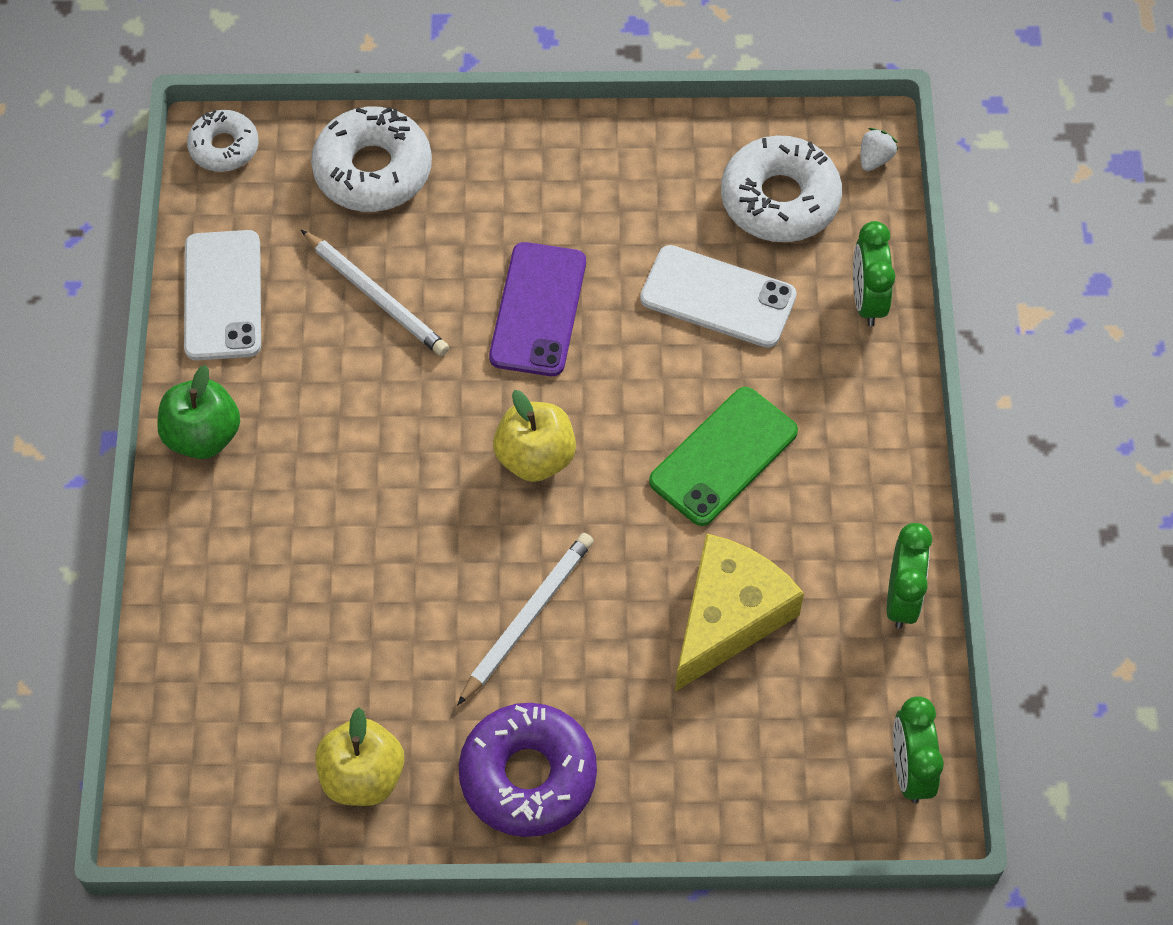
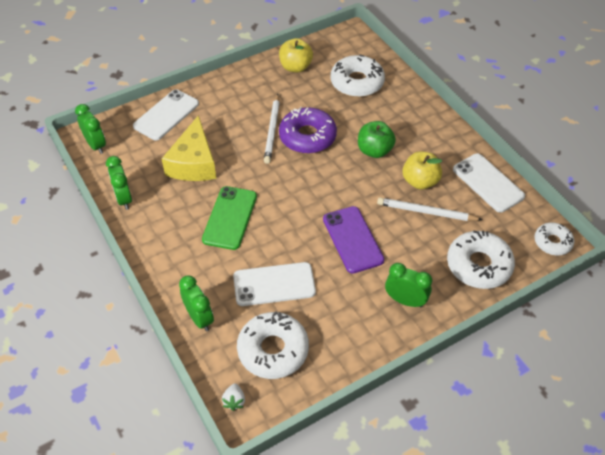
camera: 150 degrees right, 10 degrees down
(203, 435) = (444, 133): green apple -> green apple (374, 151)
(265, 656) = (357, 82): none -> white donut
(528, 776) = (239, 89): purple donut -> purple donut (307, 137)
(531, 174) = (405, 300): none -> green clock
(535, 457) = (309, 182): yellow apple -> yellow apple (420, 181)
(725, 780) = (166, 115): none -> white phone

